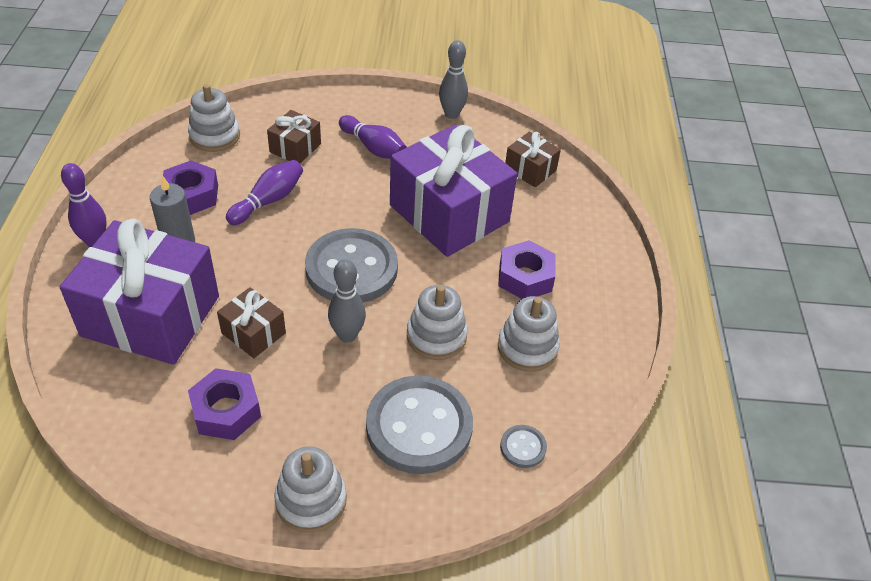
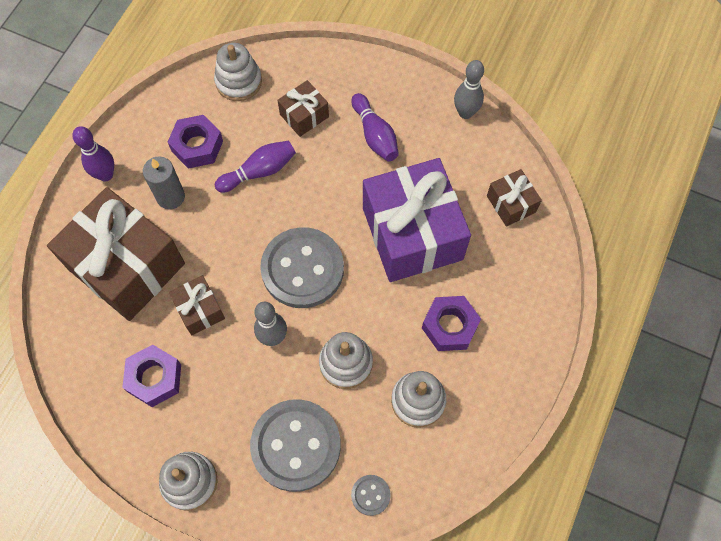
camera: 25 degrees right, 20 degrees up
(151, 316) = (126, 266): purple gift -> brown gift

